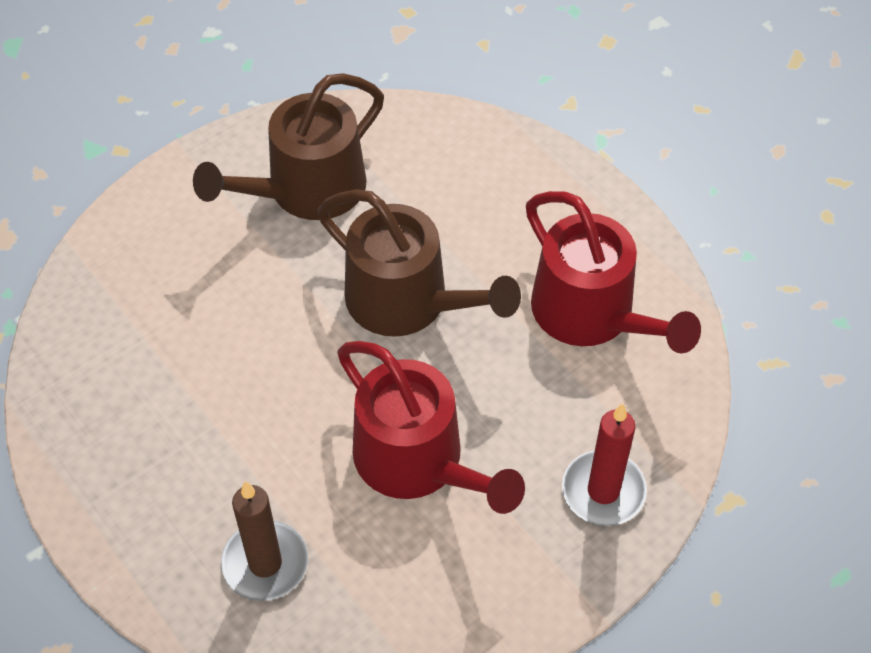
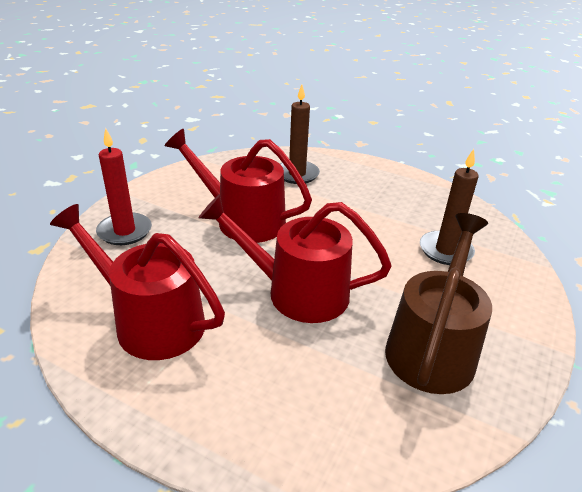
camera: 155 degrees right, 20 degrees down
(170, 306) = (445, 250): none -> brown candle
(407, 302) = (297, 292): brown watering can -> red watering can

